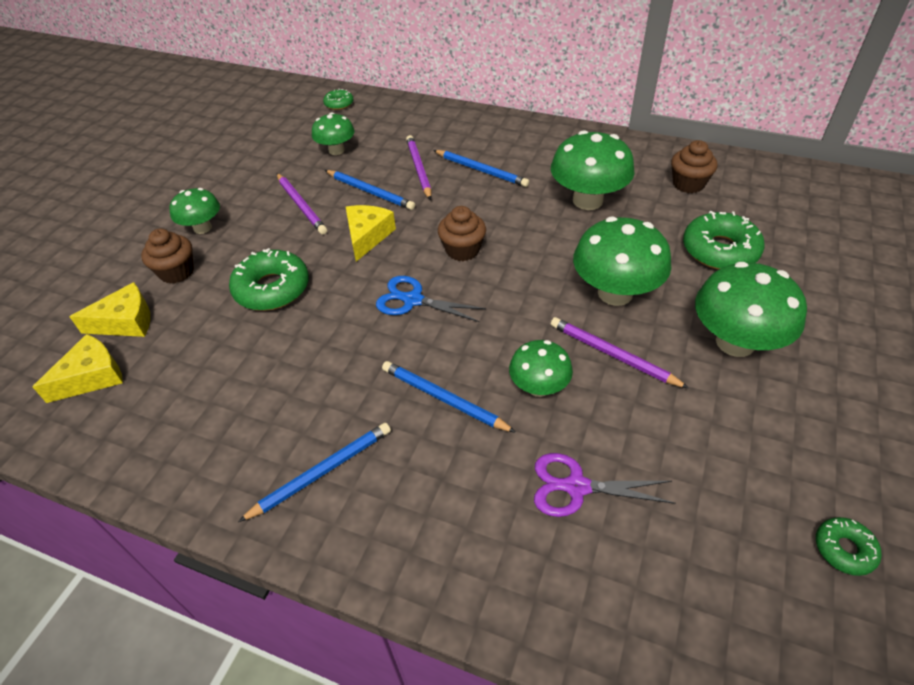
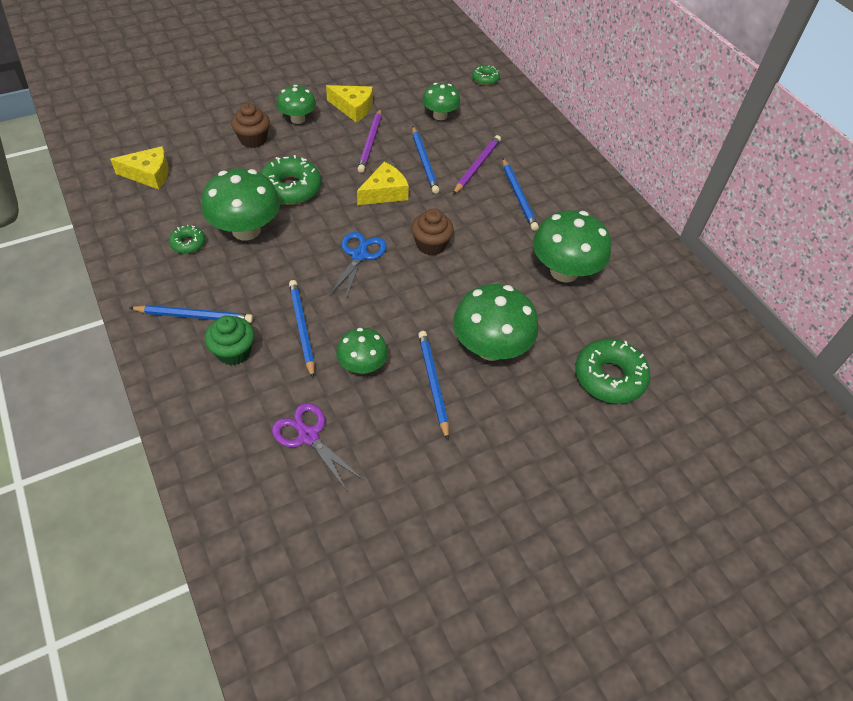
camera: 35 degrees right, 5 degrees up
(126, 322) = (196, 153): yellow cheese -> yellow cheese (353, 108)
(407, 472) = (234, 352): none -> green cupcake
(413, 300) = (359, 255): blue scissors -> blue scissors turned 45 degrees clockwise
(613, 355) = (433, 384): purple pencil -> blue pencil
(688, 184) = (661, 314): brown cupcake -> none
(735, 342) = (524, 441): green mushroom -> green mushroom (246, 230)
(844, 549) = (408, 602): green donut -> green donut (188, 243)

